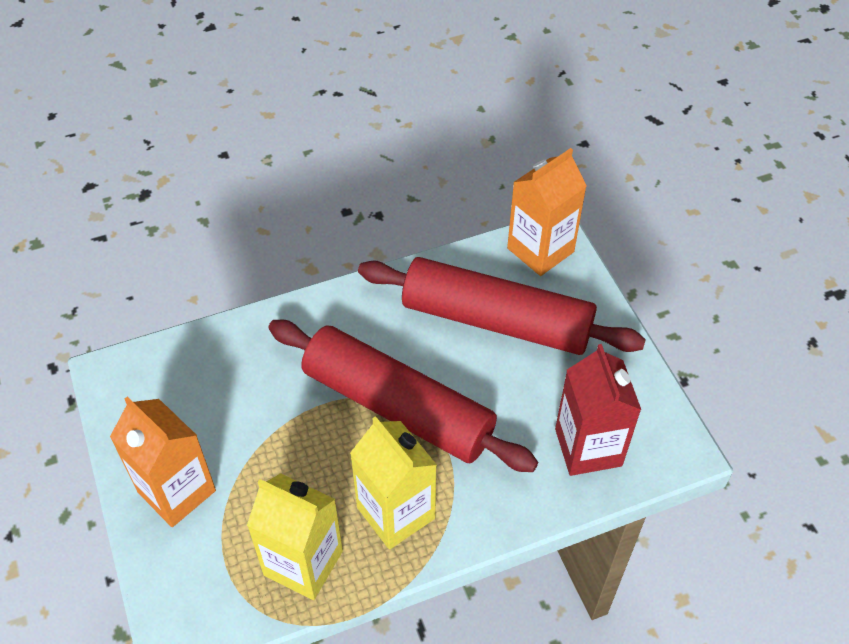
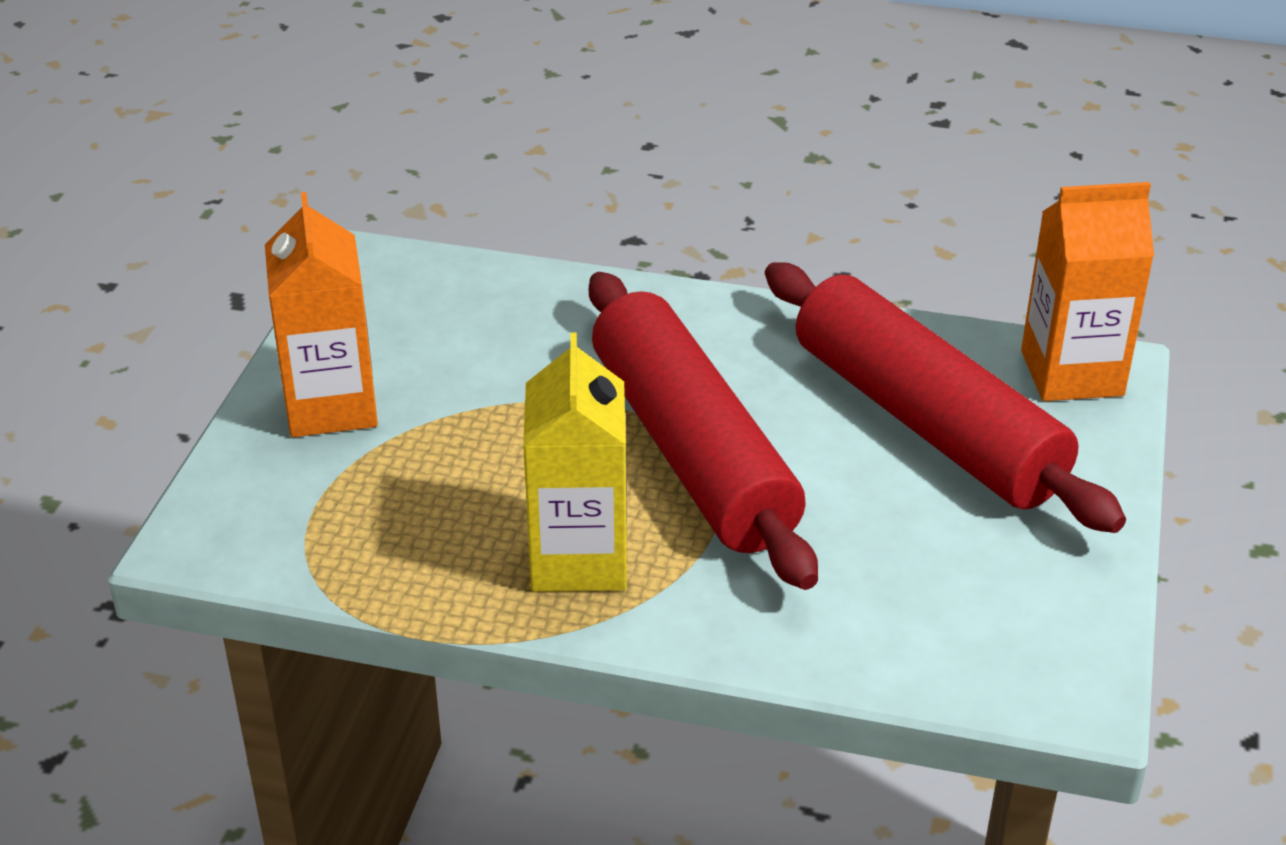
camera: 35 degrees right, 15 degrees down
(303, 563) = (409, 550): yellow carton -> none
(588, 447) = (927, 622): red carton -> none

